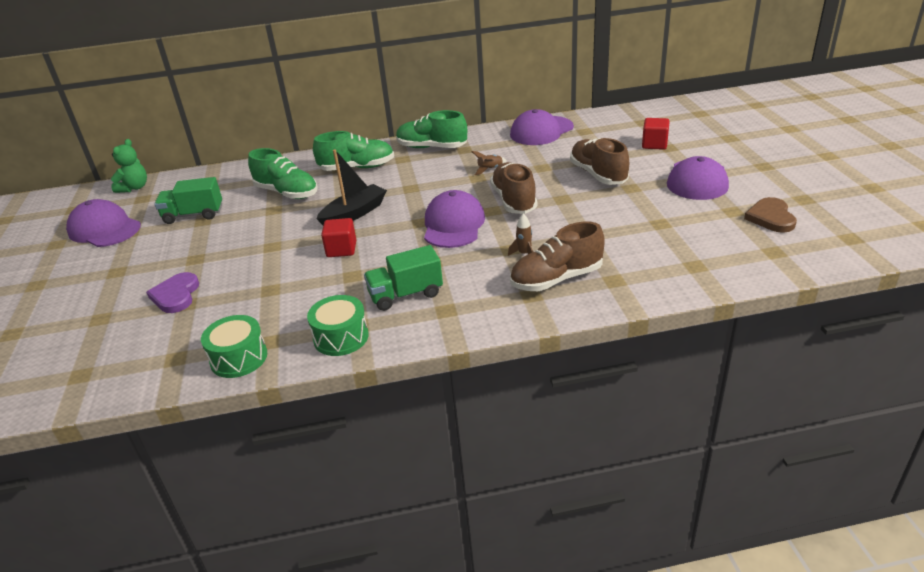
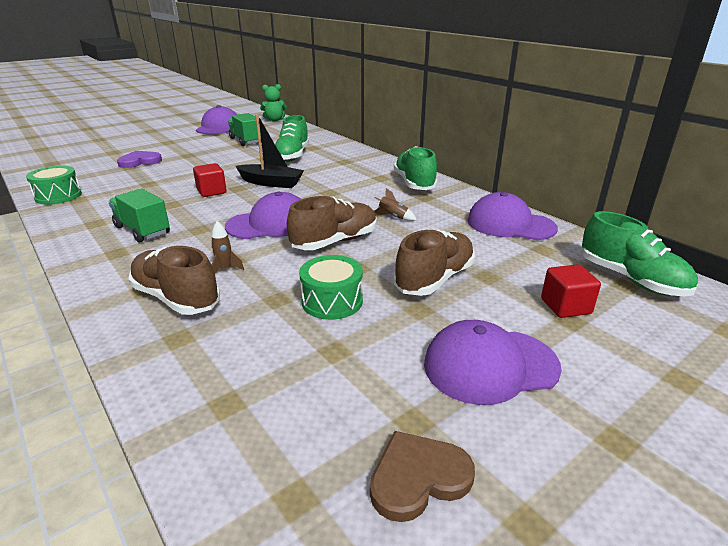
camera: 60 degrees right, 5 degrees down
(341, 337) = (79, 221): green drum -> green drum (332, 301)
(357, 168) = (350, 166): green shoe -> green shoe (631, 279)

